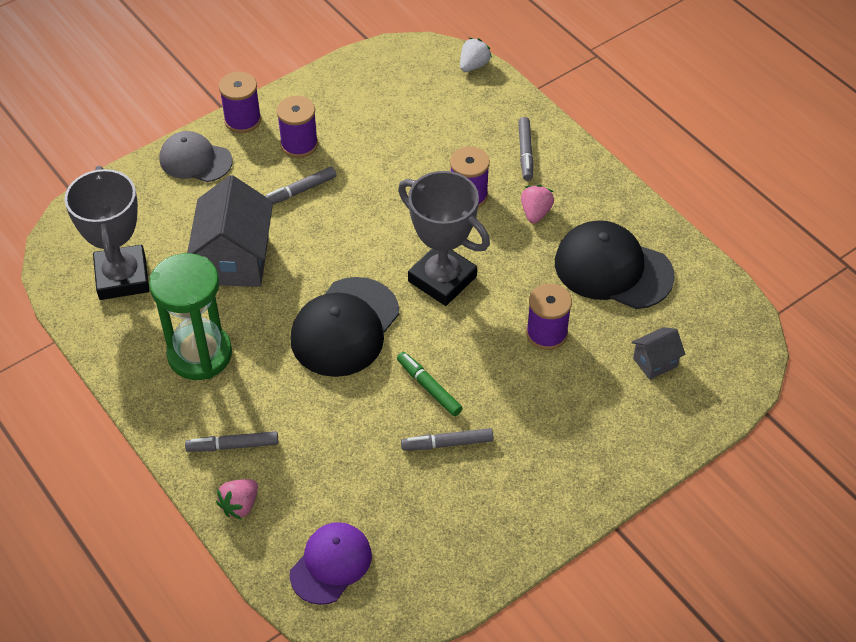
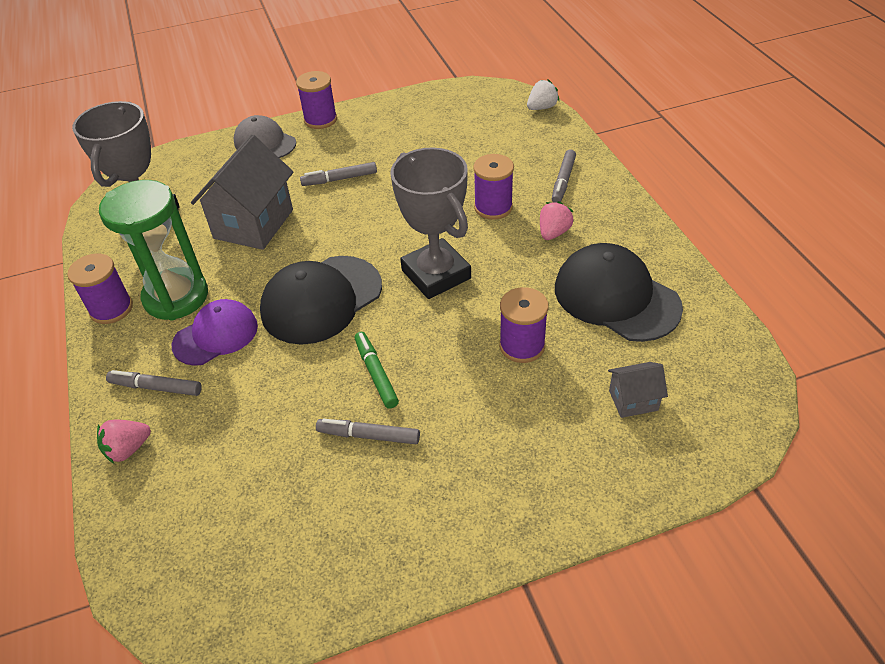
camera: 20 degrees right, 5 degrees down
(299, 144) = (358, 144): purple spool -> purple spool (111, 309)
(331, 564) = (182, 538): purple cap -> purple cap (216, 335)

